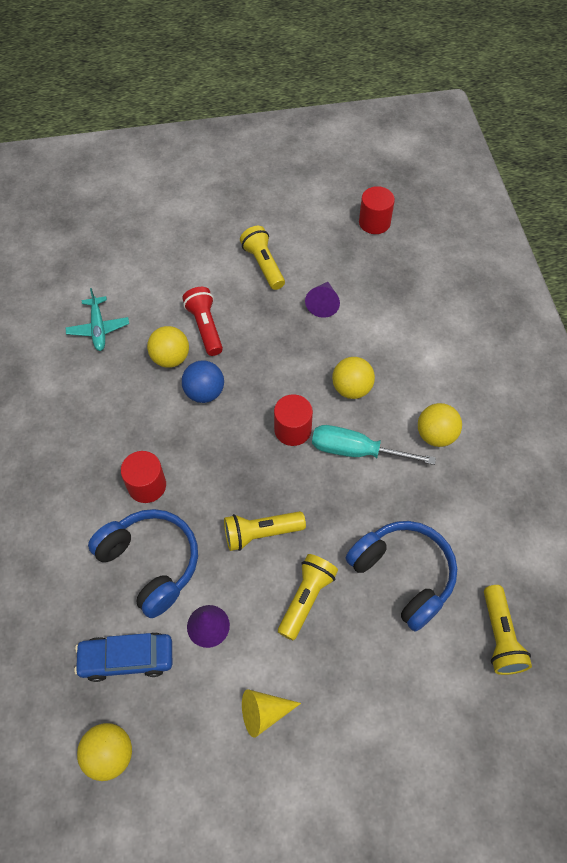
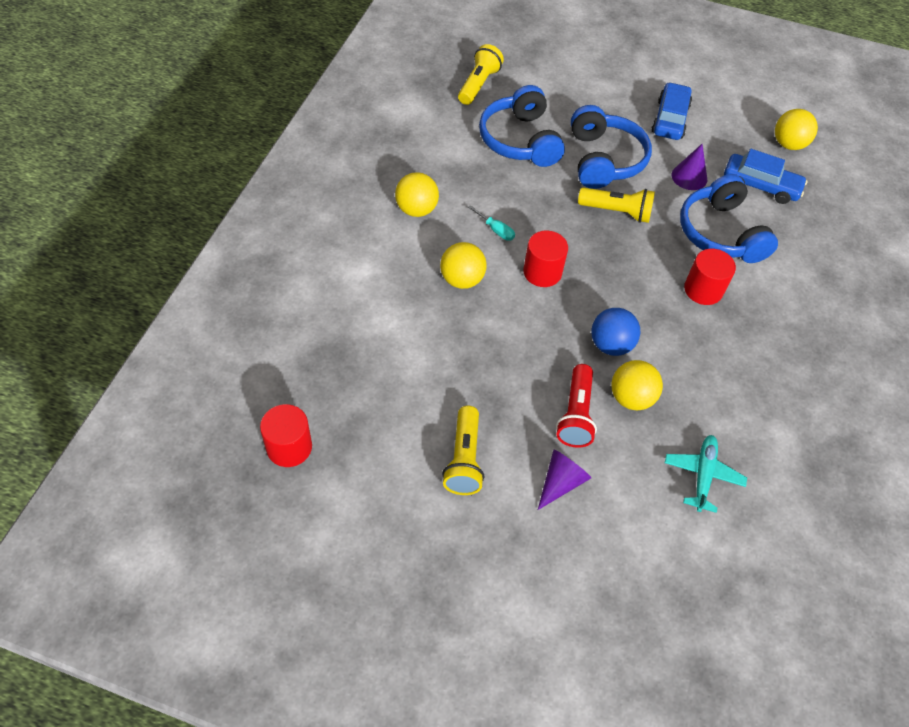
camera: 155 degrees left, 5 degrees down
(264, 713) = (670, 119): yellow cone -> blue car
(306, 598) = (604, 160): yellow flashlight -> blue headphones
(323, 304) = (428, 376): purple cone -> purple cone (561, 482)
(357, 451) = (495, 230): turquoise screwdriver -> turquoise screwdriver, size x0.48

